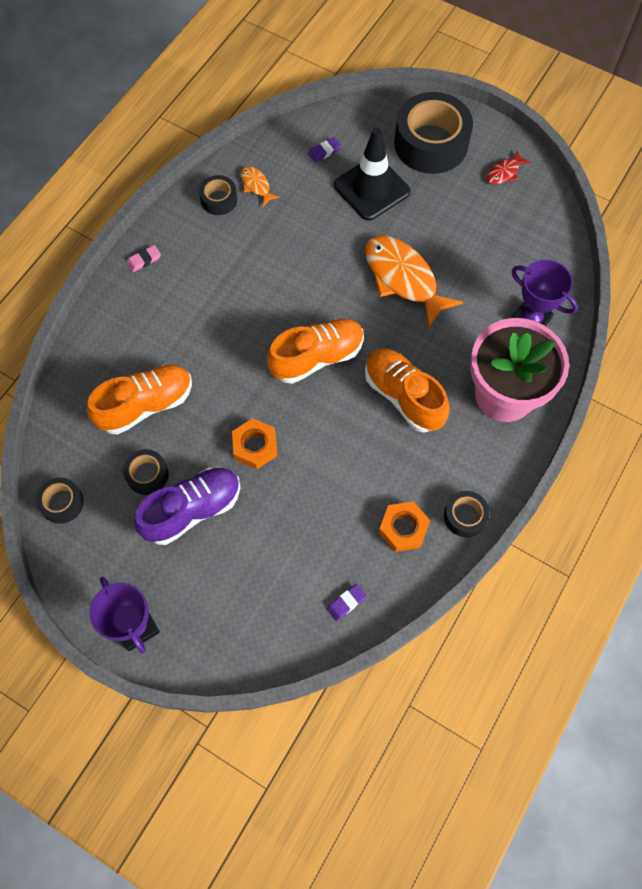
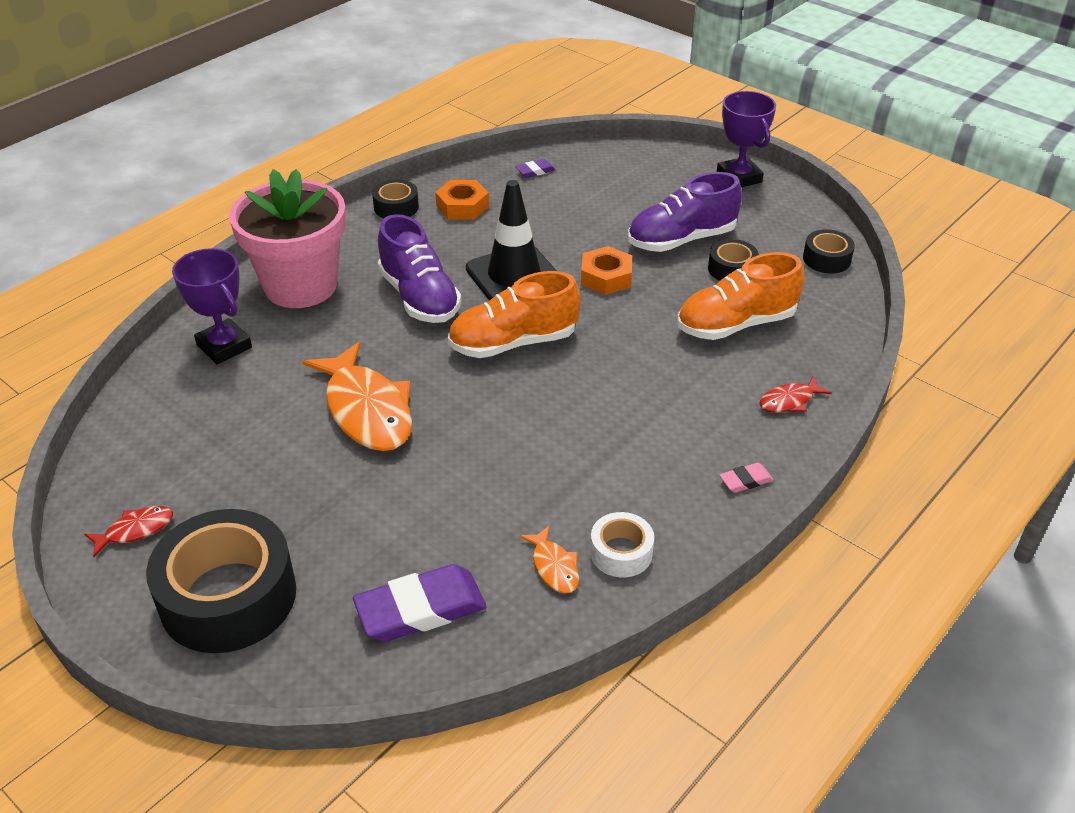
camera: 170 degrees left, 25 degrees down
(110, 331) = (789, 401): none -> red fish
(219, 200) = (621, 552): black tape -> white tape
(324, 151) = (420, 609): purple eraser -> purple eraser, size x2.14
(372, 188) = (362, 535): black traffic cone -> black traffic cone (514, 276)
(403, 396) = (419, 297): orange shoe -> purple shoe

